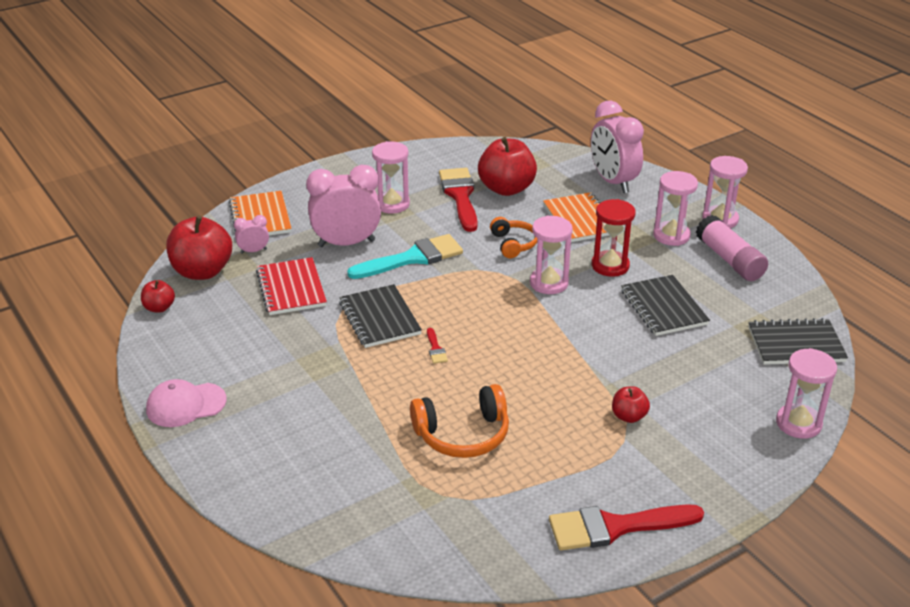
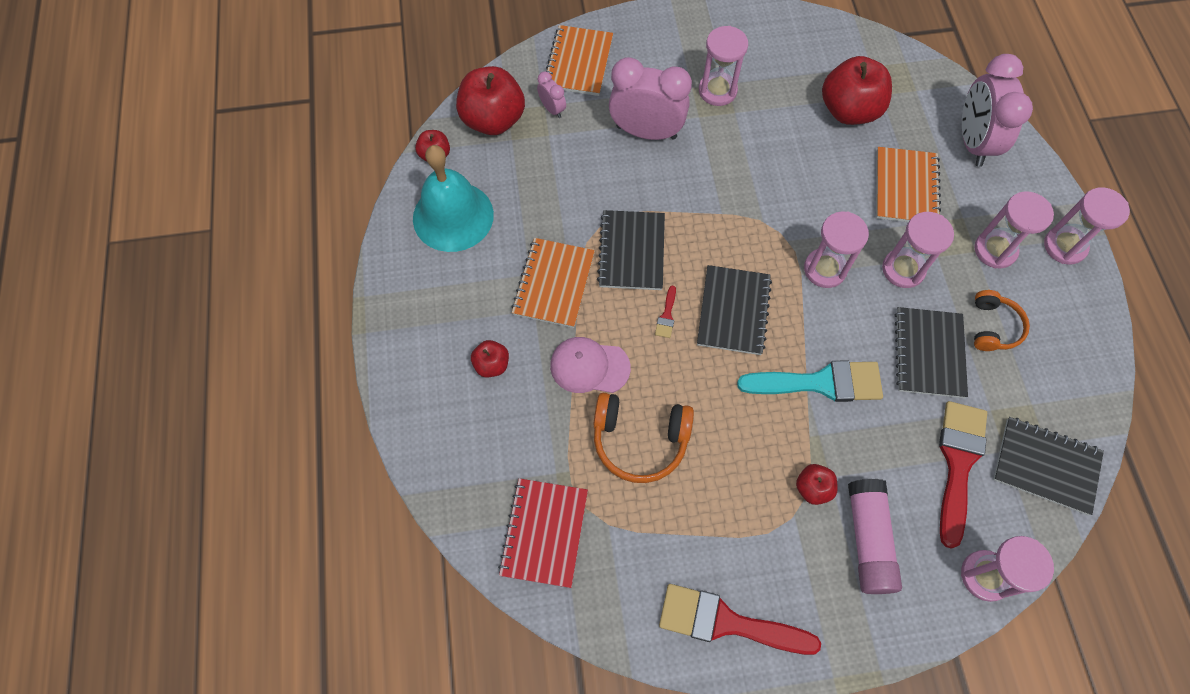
camera: 25 degrees right, 30 degrees up
(185, 405) = (408, 293): pink cap -> pink cap (589, 366)
(200, 342) = (453, 216): none -> turquoise bell
(253, 251) = (552, 109): pink clock -> pink clock turned 45 degrees clockwise
(291, 288) = (565, 176): red notebook -> red notebook (544, 533)
(295, 428) = (492, 365): none -> red apple
(321, 358) = (553, 284): none -> orange notebook
(412, 258) = (702, 179): turquoise brush -> turquoise brush (820, 383)
(460, 196) = (794, 104): red brush -> red brush (958, 463)
(491, 329) = (733, 311): none -> black notebook
(513, 244) = (815, 197): orange headphones -> orange headphones (993, 327)
(610, 266) = (903, 269): red hourglass -> pink hourglass
(729, 260) = (1041, 312): pink glue stick -> pink glue stick (868, 540)

